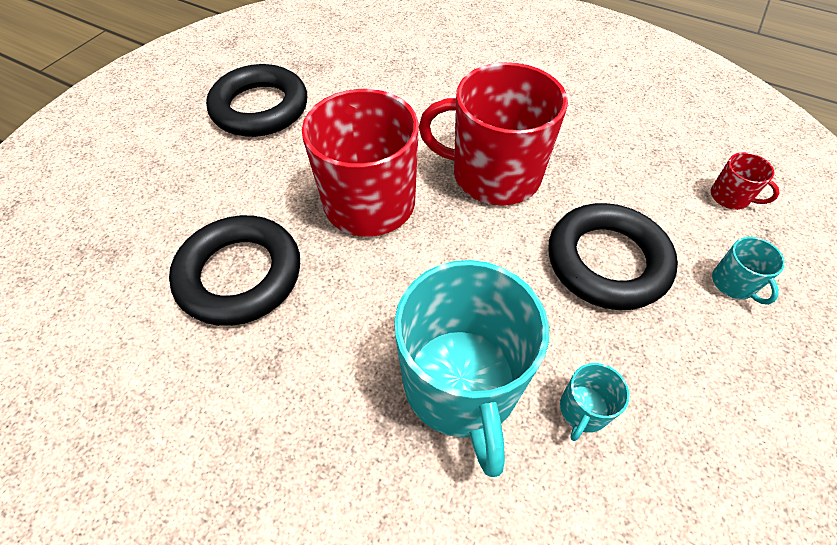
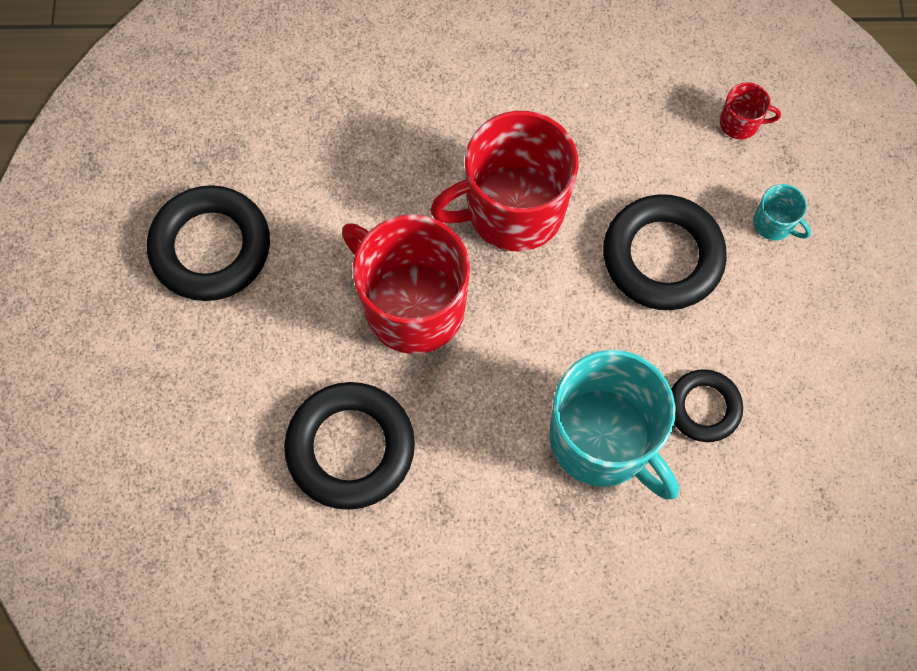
camera: 30 degrees left, 15 degrees up
(583, 410) = (703, 407): turquoise mug -> black ring

